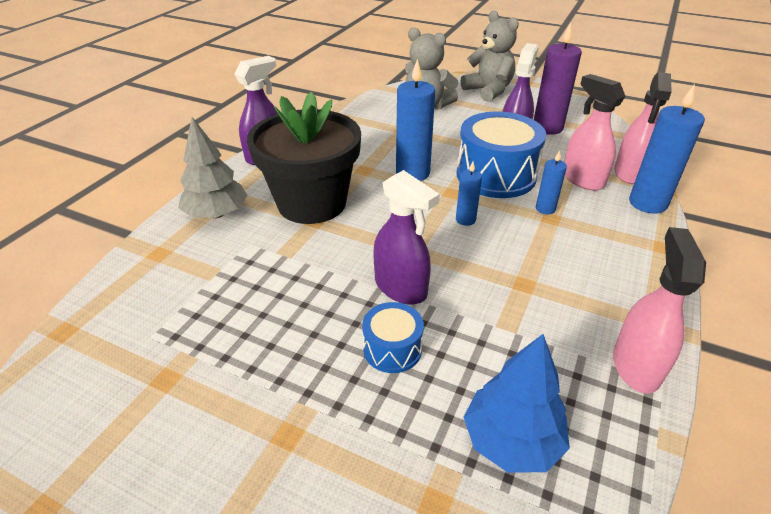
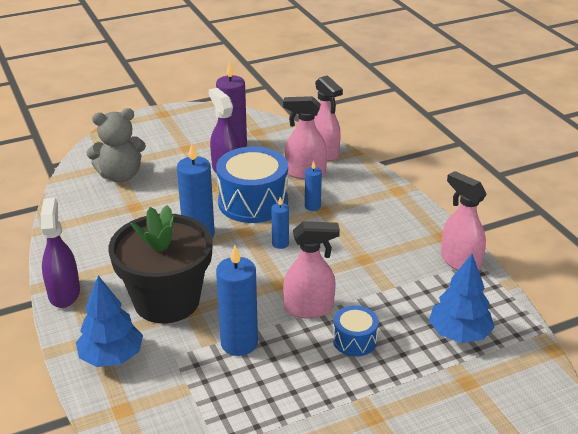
camera: 50 degrees left, 5 degrees down
(217, 214) = (111, 356): grey tree -> blue tree
(401, 288) = (309, 308): purple spray bottle -> pink spray bottle
(488, 91) = (146, 136): grey teddy bear -> none
(647, 203) = (358, 167): blue candle -> blue candle (239, 343)

